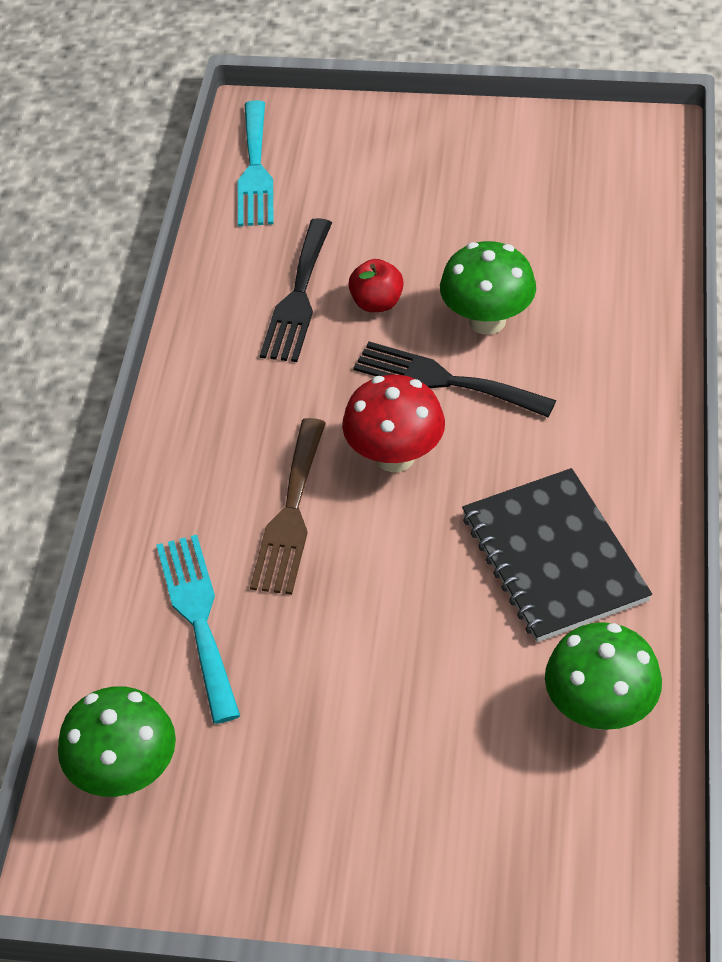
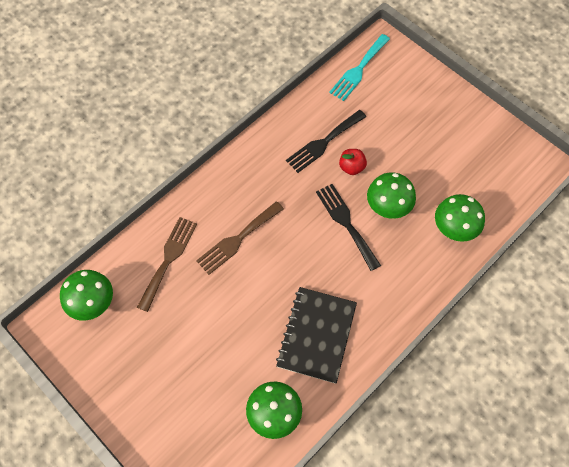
camera: 35 degrees right, 15 degrees up
(198, 618) = (168, 259): turquoise fork -> brown fork
(395, 456) = (297, 243): red mushroom -> none
(612, 288) = (453, 229): none -> green mushroom

